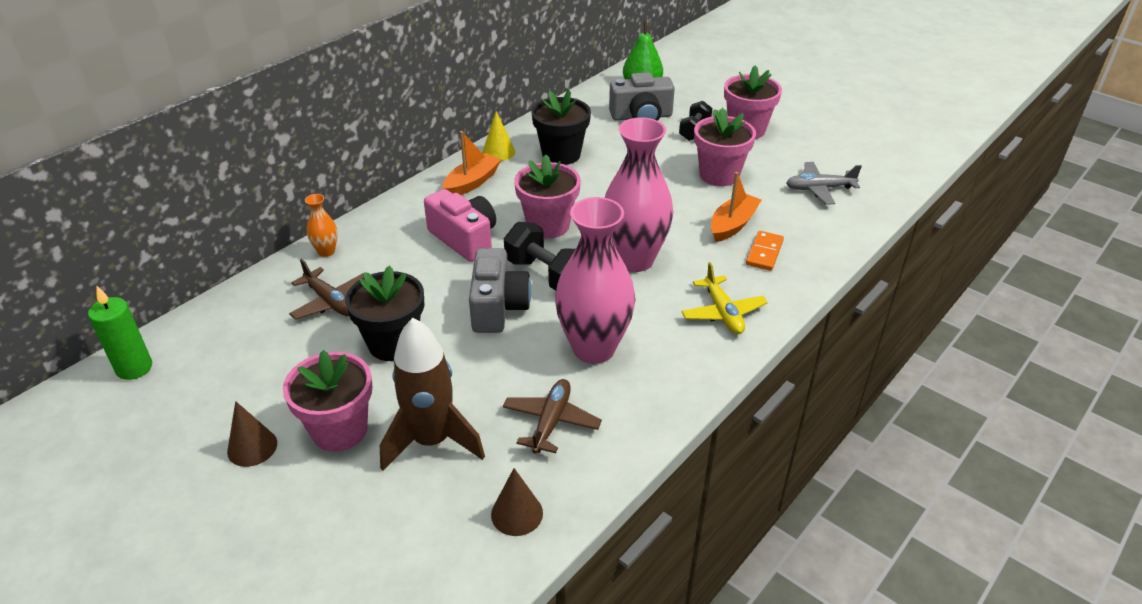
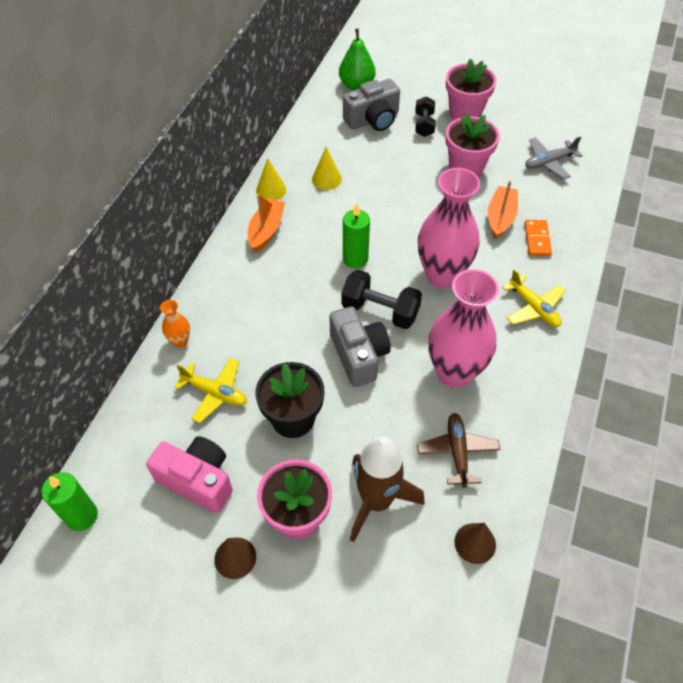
camera: 20 degrees left, 15 degrees up
(330, 302) = (215, 393): brown plane -> yellow plane
(464, 239) = (293, 293): pink camera -> pink camera (197, 480)
(548, 225) = (355, 259): pink flower pot -> green candle
(561, 154) = (326, 179): black flower pot -> yellow cone

